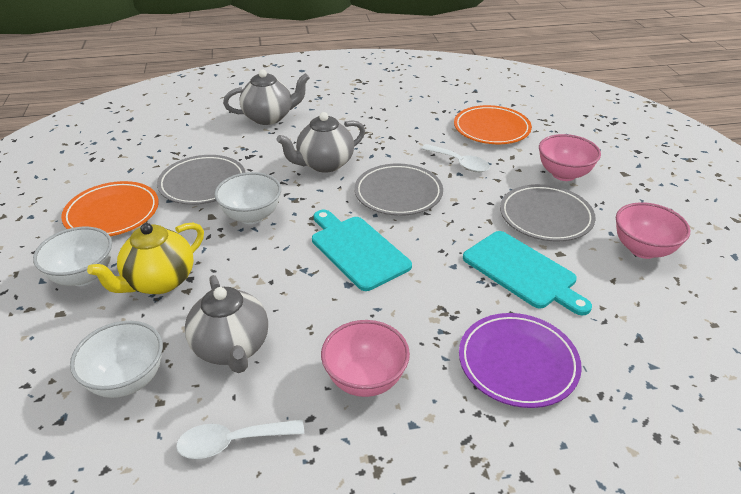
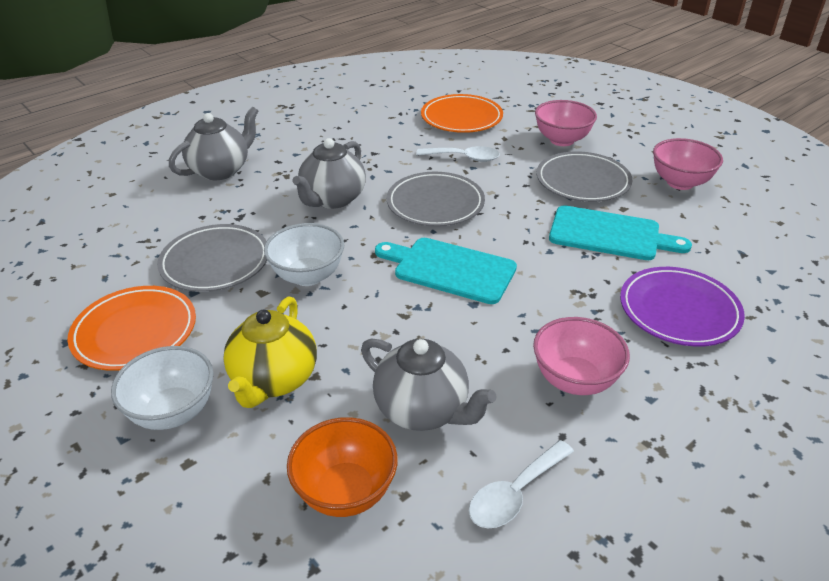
camera: 30 degrees left, 0 degrees up
(127, 380) = (345, 491): white bowl -> orange bowl

